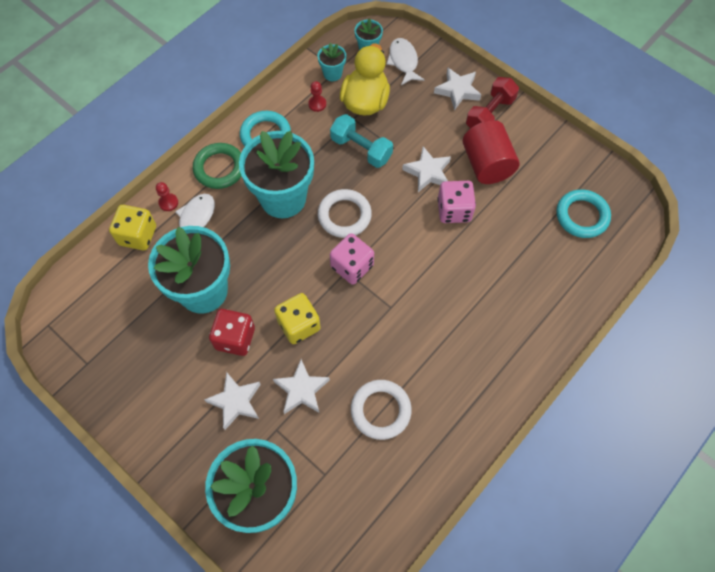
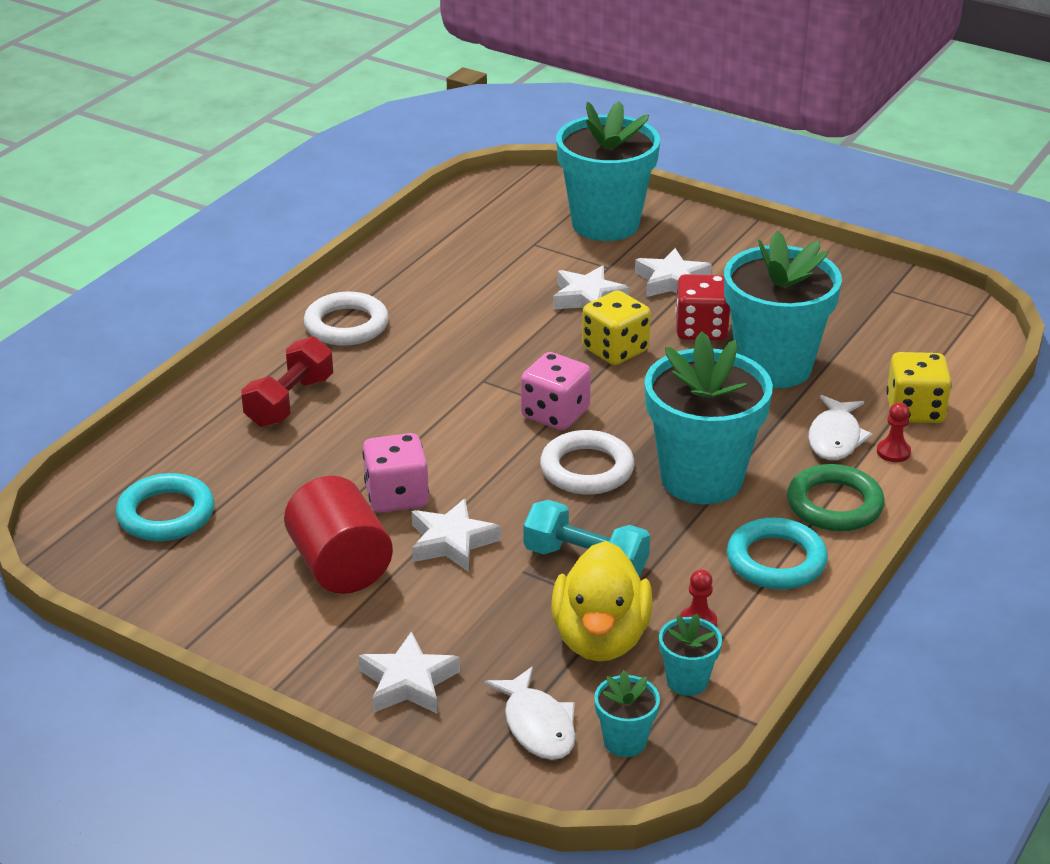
camera: 170 degrees right, 30 degrees down
(380, 410) = (475, 293): white ring -> white ring (346, 325)
(490, 114) = (336, 648): red dumbbell -> red dumbbell (290, 401)

